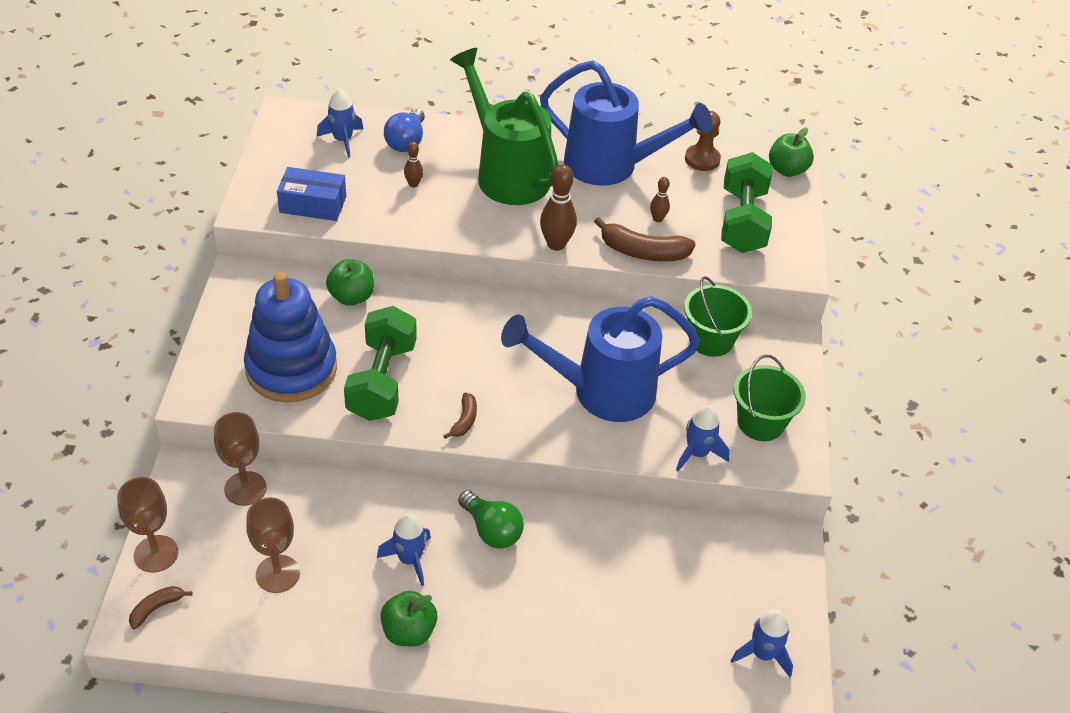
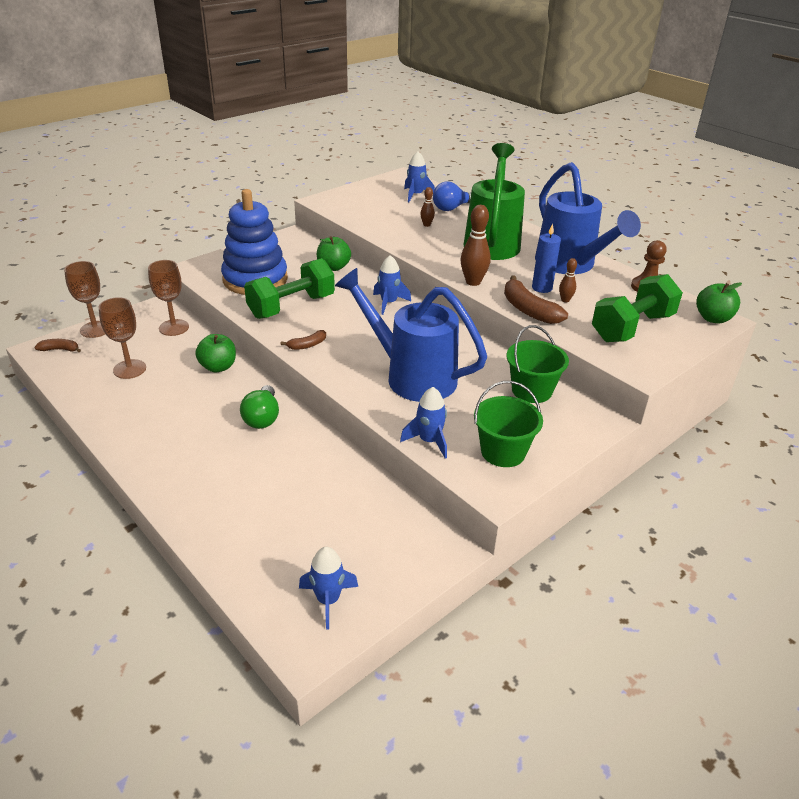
camera: 45 degrees right, 10 degrees down
(313, 204) = (357, 211): blue box -> none
(409, 559) = (199, 403): blue rocket -> blue rocket (389, 303)
(409, 631) = (145, 434): green apple -> green apple (218, 367)
(622, 214) = (542, 288): none -> blue candle

